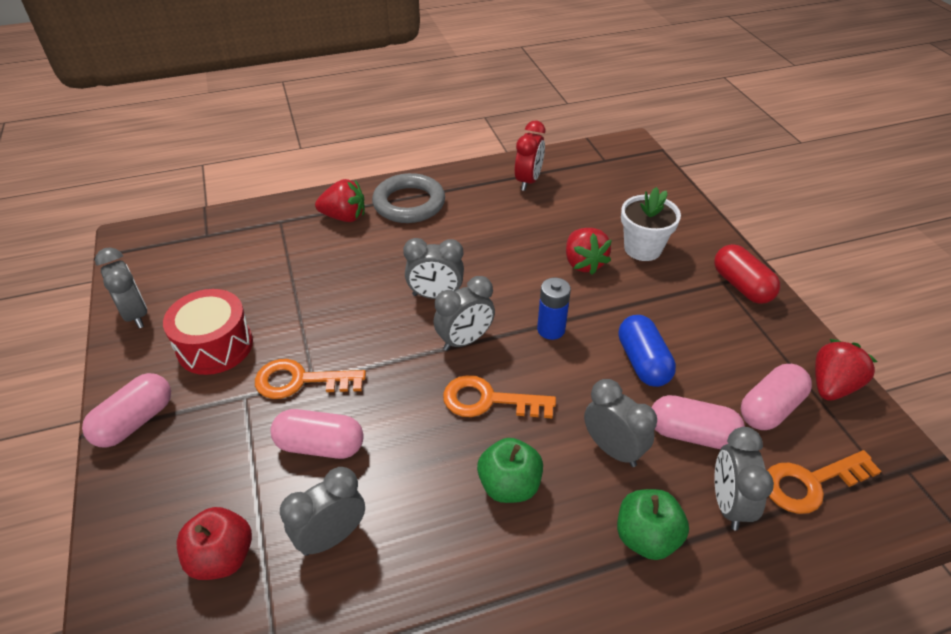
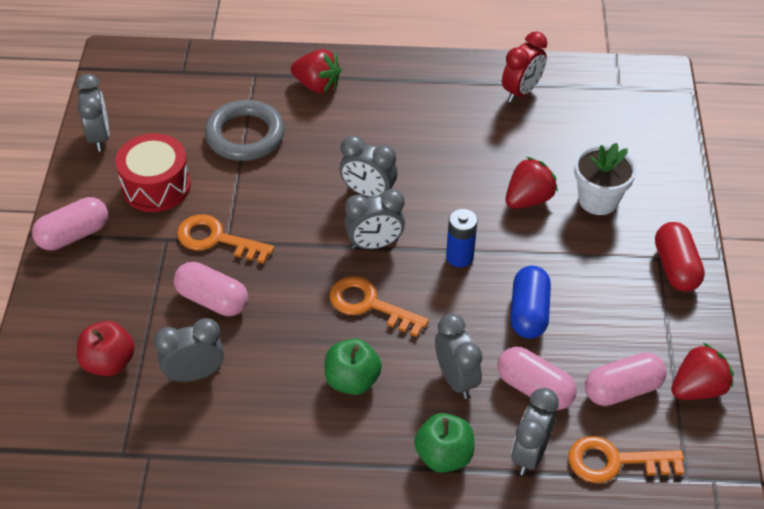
camera: 20 degrees right, 5 degrees up
(409, 203) = (386, 86): grey ring -> grey ring (245, 135)
(583, 263) = (528, 199): red strawberry -> red strawberry turned 135 degrees counterclockwise

